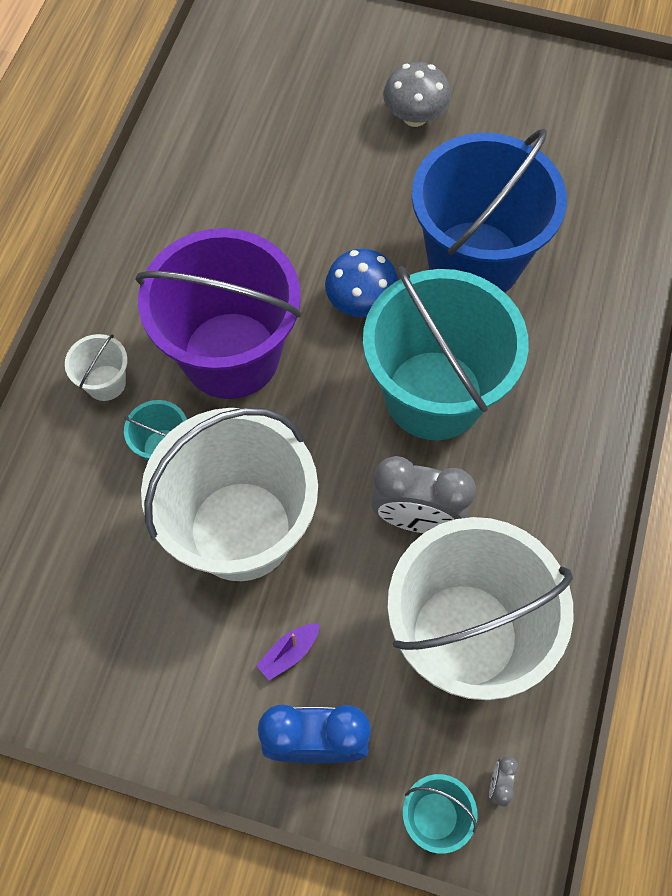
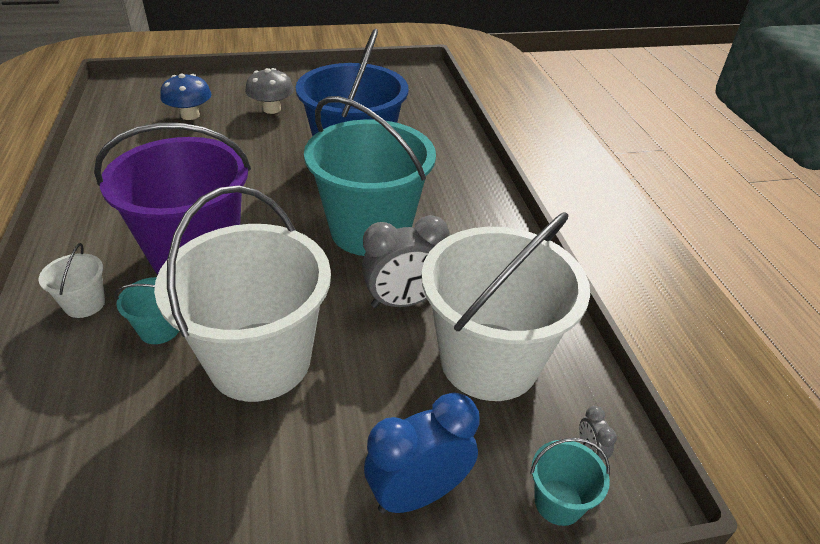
camera: 30 degrees left, 25 degrees down
(289, 653) = (352, 432): purple boat -> none
(361, 302) = (286, 199): blue mushroom -> blue mushroom (190, 115)

